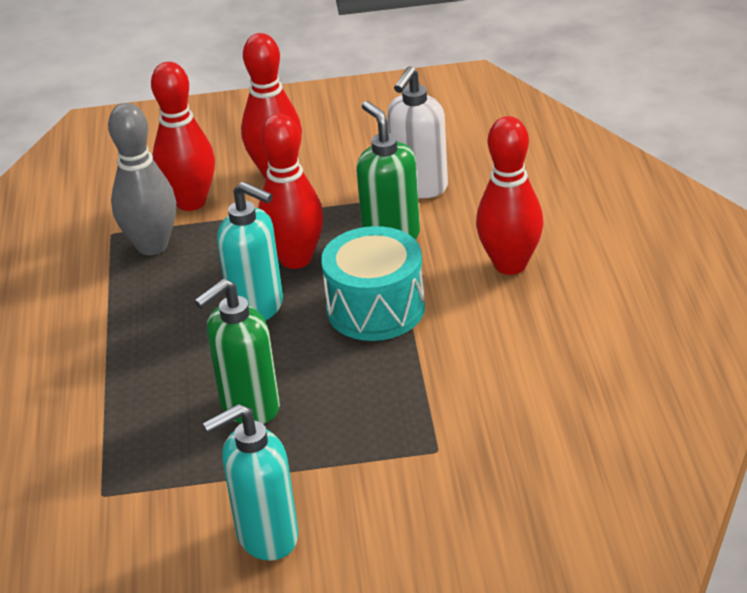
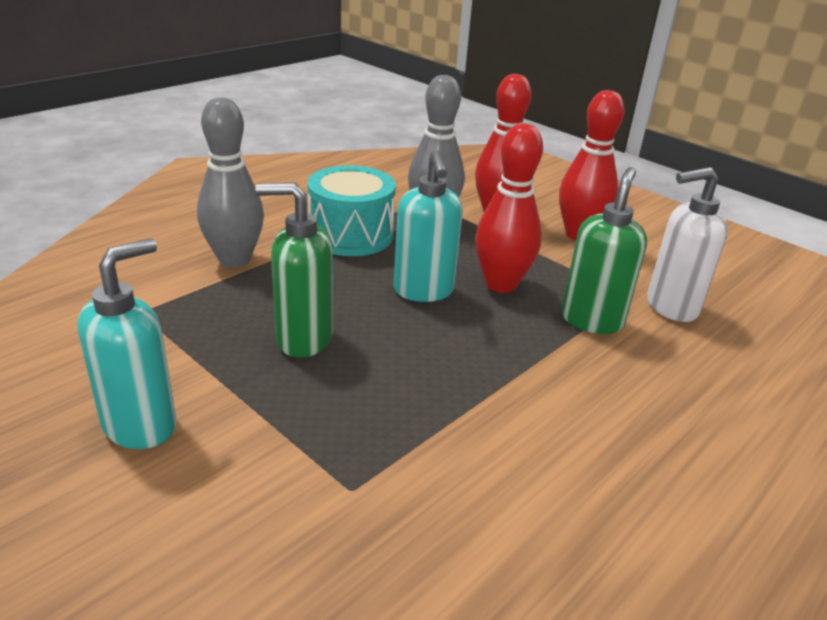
camera: 45 degrees right, 5 degrees down
(78, 404) = (234, 259): none -> grey bowling pin
(266, 537) = (141, 425): turquoise soap dispenser -> turquoise soap dispenser turned 105 degrees clockwise
(376, 308) = (497, 352): turquoise drum -> turquoise drum (351, 235)
(510, 265) = (661, 410): red bowling pin -> none

